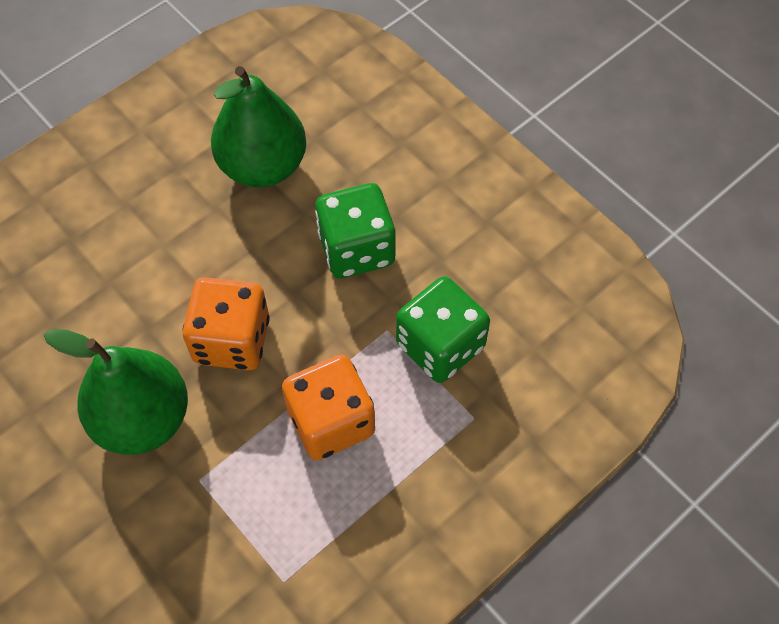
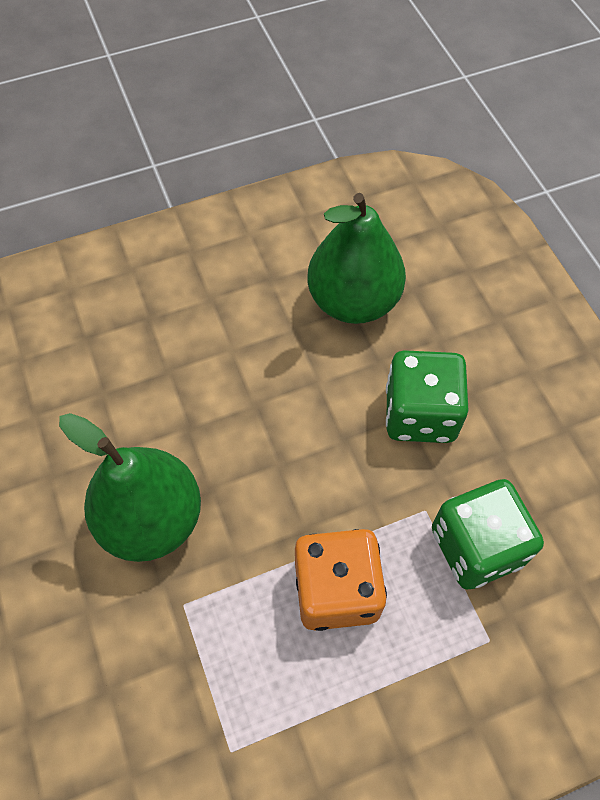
camera: 20 degrees right, 0 degrees up
(232, 340) = (265, 468): orange dice -> none

